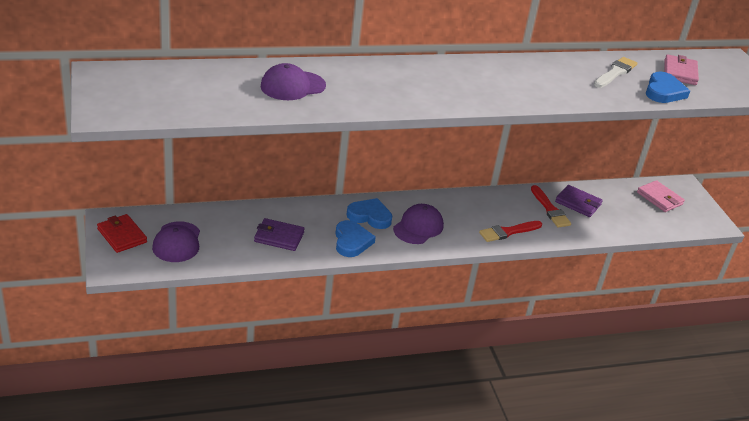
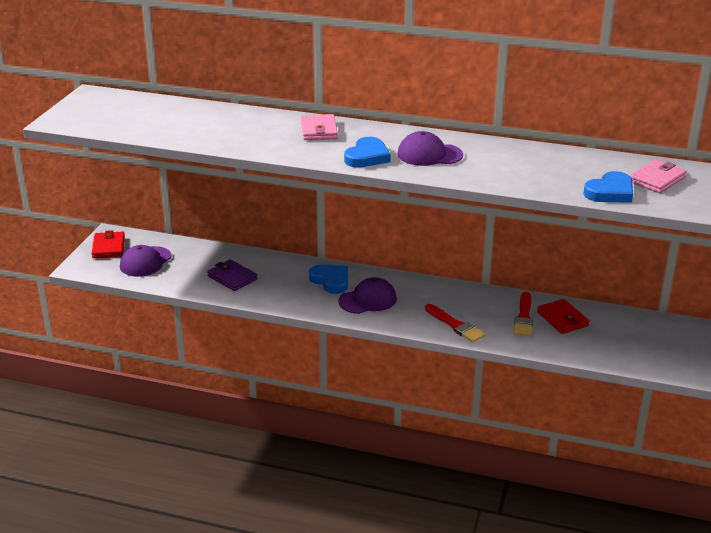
camera: 35 degrees right, 5 degrees down
(292, 86) = (232, 127): purple cap -> purple cap (429, 154)
(351, 241) = (292, 296): blue heart -> blue heart (367, 157)
(508, 232) = (455, 325): red brush -> red brush turned 135 degrees counterclockwise
(578, 203) = (562, 319): purple wallet -> red wallet
(615, 72) = (576, 167): white brush -> none
(659, 198) = (668, 337): pink wallet -> pink wallet (319, 130)

